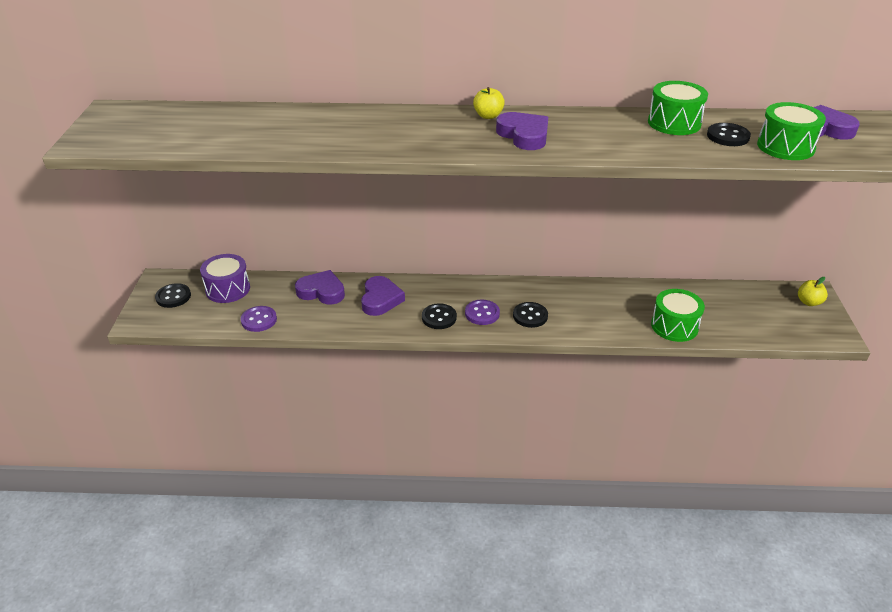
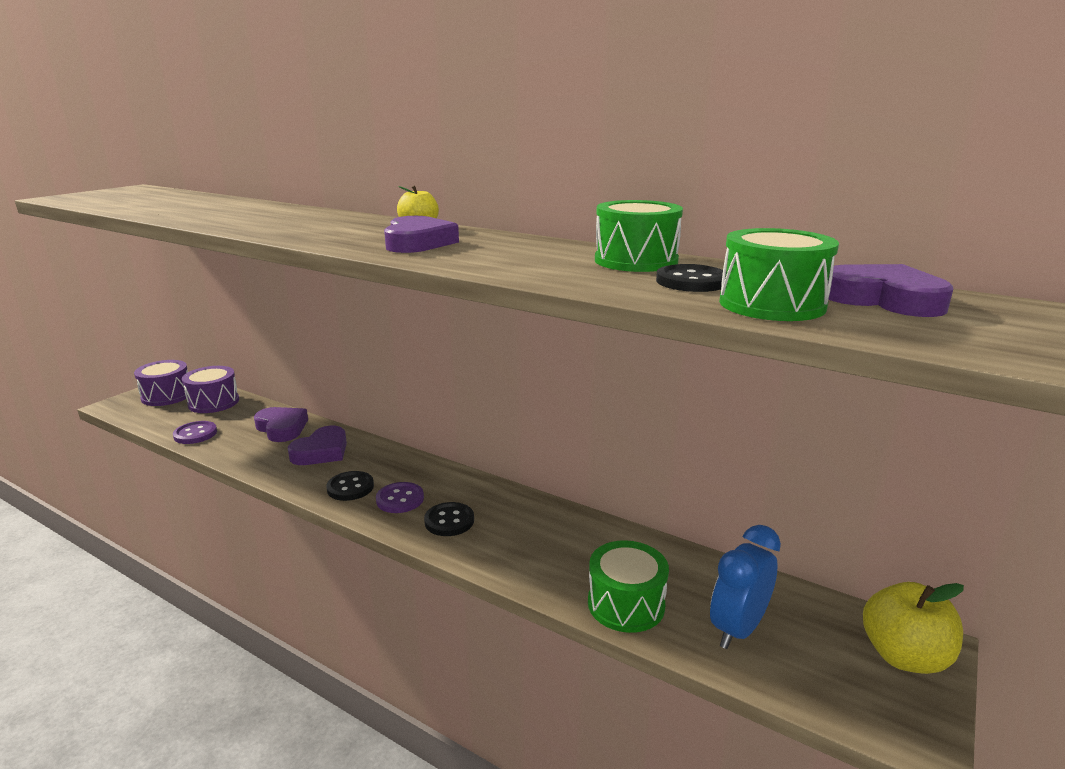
camera: 30 degrees right, 15 degrees down
(173, 297) = (167, 396): black button -> purple drum
(734, 318) = (737, 629): none -> blue clock
(809, 302) = (903, 656): yellow apple -> yellow apple, size x1.72

